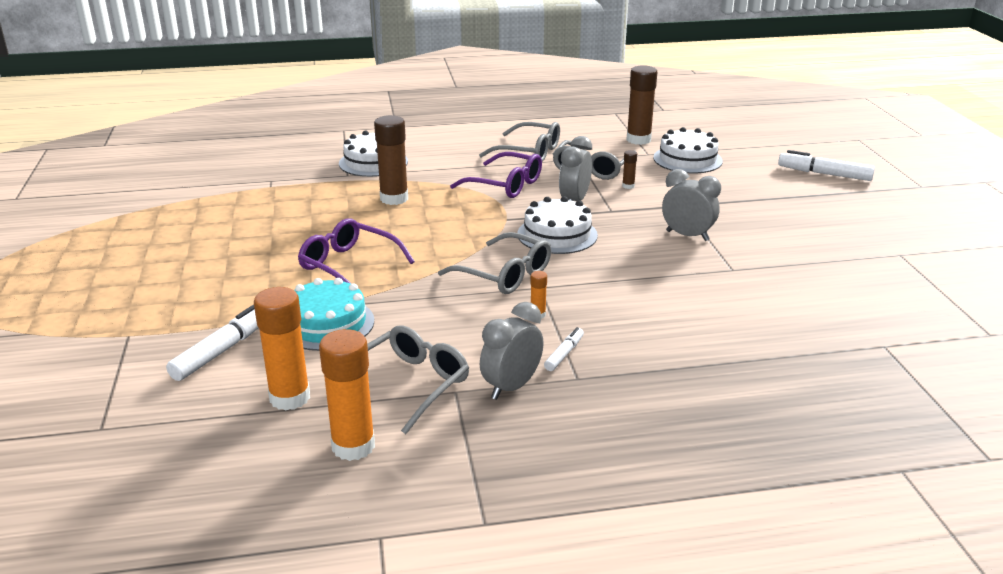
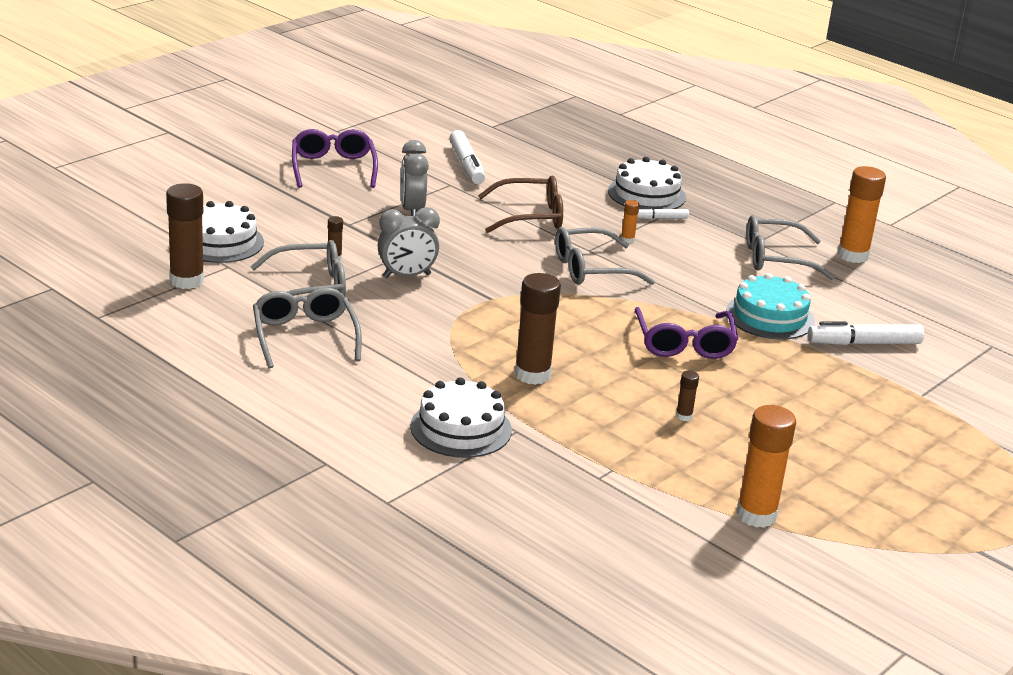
camera: 130 degrees left, 0 degrees up
(275, 227) = (684, 416): none -> brown glue stick
(290, 398) = (856, 294): orange glue stick -> orange glue stick (756, 515)
(504, 274) = (592, 269): grey glasses -> grey glasses turned 105 degrees counterclockwise
(505, 185) = (415, 323): purple glasses -> purple glasses (333, 168)
(511, 387) = (722, 225): grey clock -> none
(557, 234) = (489, 266): white cake -> white cake (646, 194)
(631, 284) = (530, 216): none -> brown glasses
(824, 174) = (184, 173): white marker -> white marker (466, 165)

